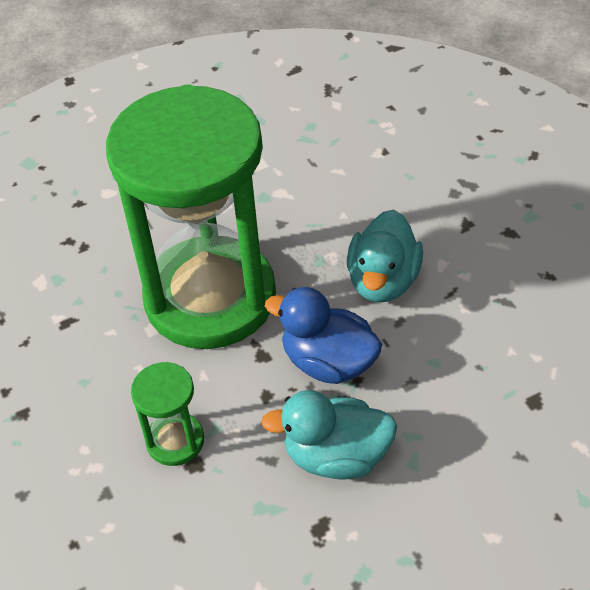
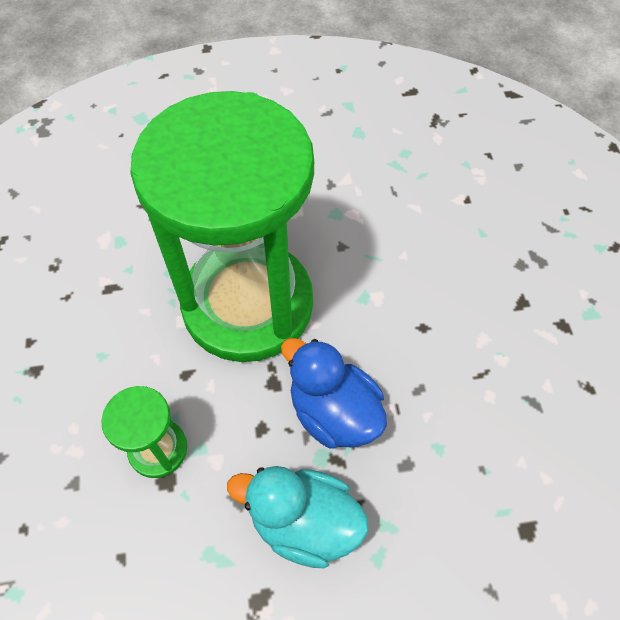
camera: 15 degrees right, 10 degrees up
(383, 281) = (418, 339): turquoise duck -> none

